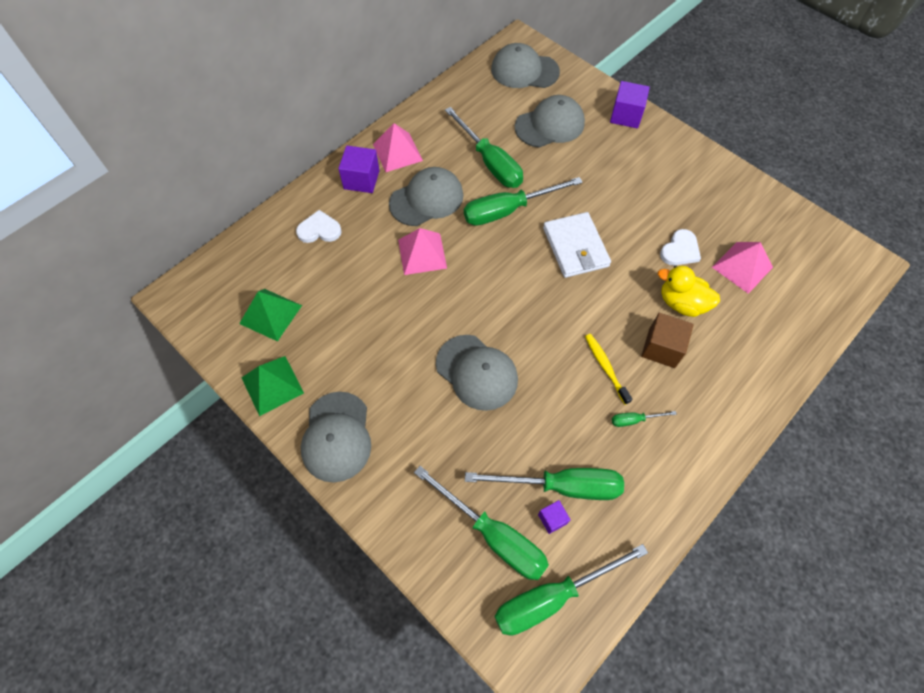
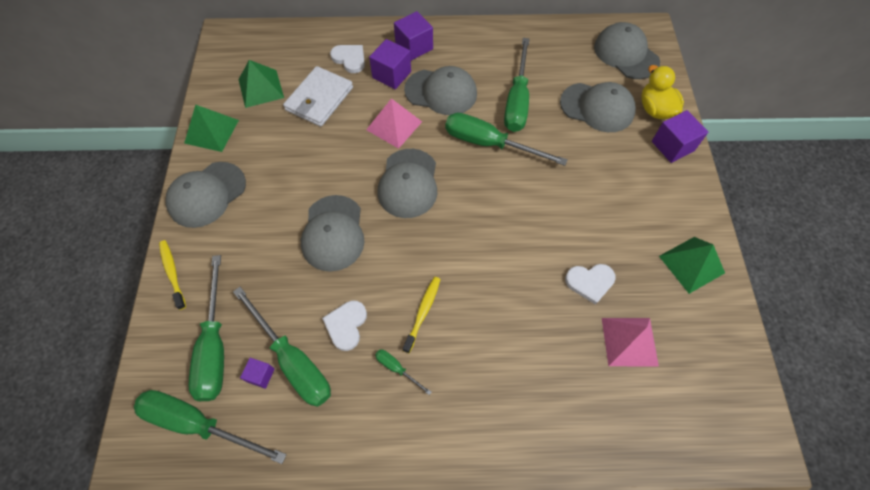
camera: 45 degrees right, 0 degrees up
(371, 216) = (391, 75): none -> purple cube
(389, 520) = (172, 273): none -> yellow toothbrush
(397, 152) = (459, 46): pink pyramid -> none
(486, 287) = (408, 183): none -> grey cap
(567, 426) = (346, 325): none -> white heart
(575, 247) = (507, 210): white wallet -> white wallet (319, 99)
(661, 348) = (482, 339): brown cube -> none
(681, 303) = (540, 322): yellow duck -> yellow duck (655, 109)
(721, 186) = (691, 264): none -> green pyramid

